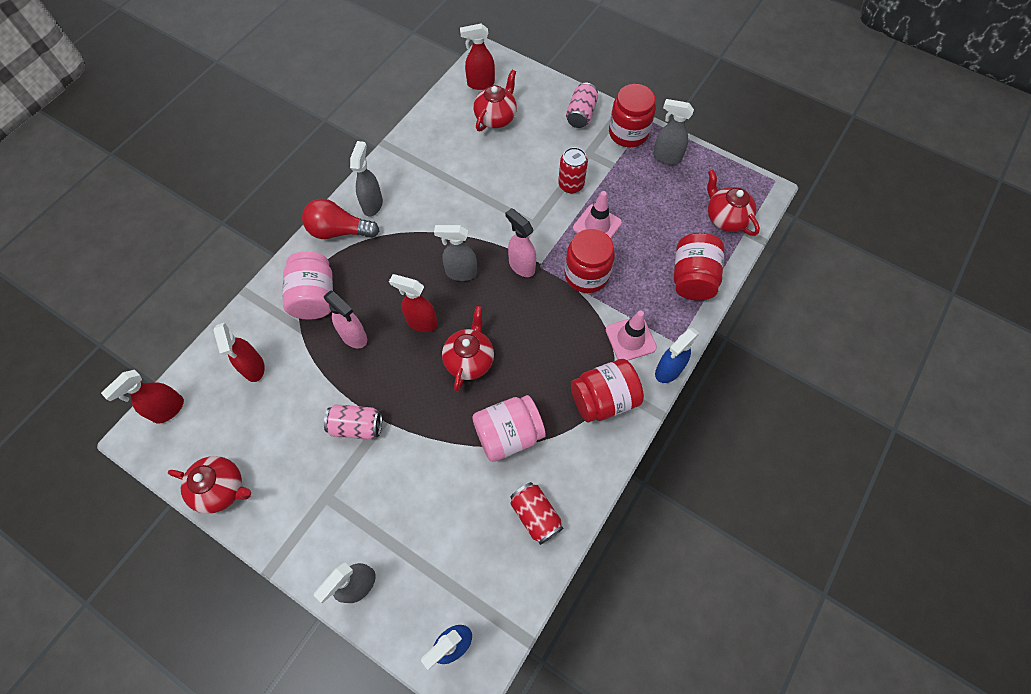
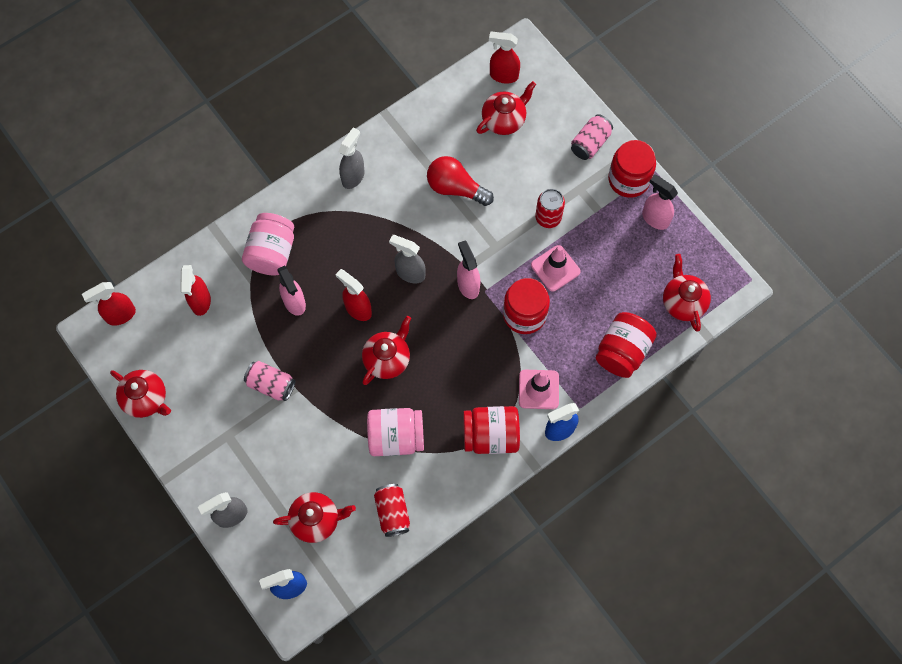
camera: 20 degrees right, 5 degrees up
(339, 231) = (313, 194): red light bulb -> red light bulb (455, 188)
(456, 554) = (316, 520): none -> red teapot
(666, 157) = (655, 218): grey spray bottle -> pink spray bottle

